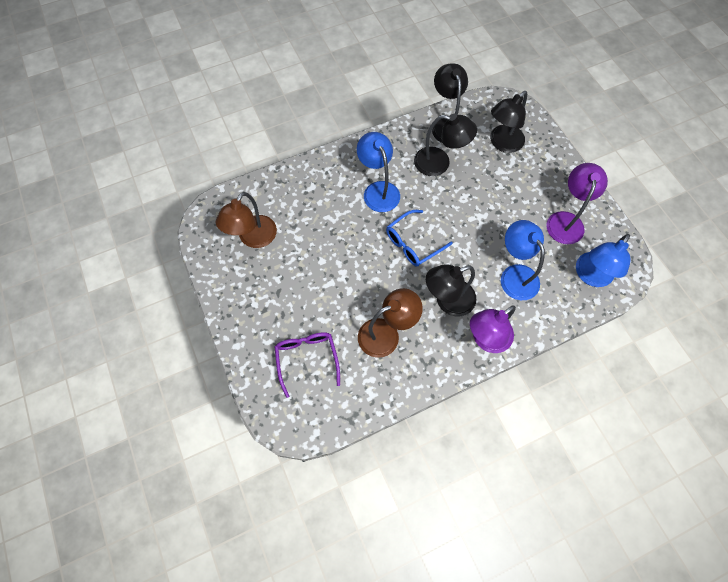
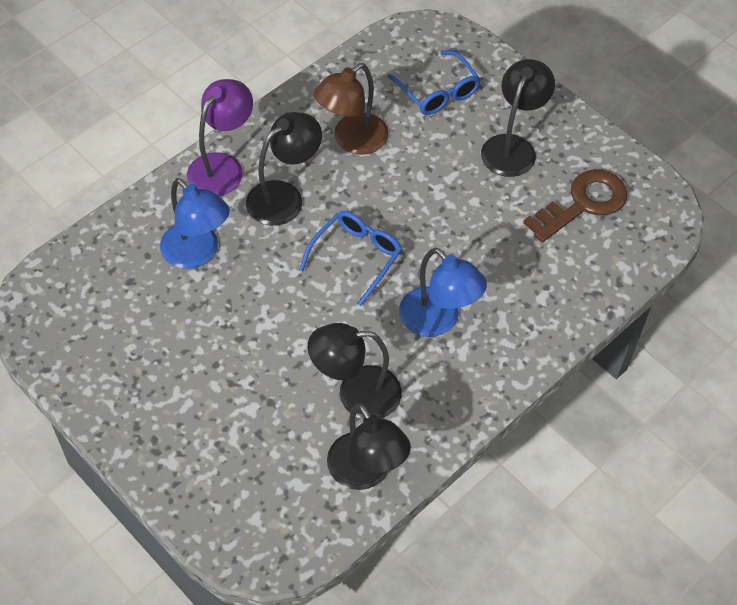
camera: 160 degrees right, 10 degrees down
(253, 238) = (583, 204): brown lamp -> brown key
(307, 359) = (437, 91): purple glasses -> blue glasses
(502, 143) = (258, 463): black lamp -> black lamp (512, 147)
(566, 220) = (130, 353): purple lamp -> none
(590, 276) = (86, 280): blue lamp -> none

